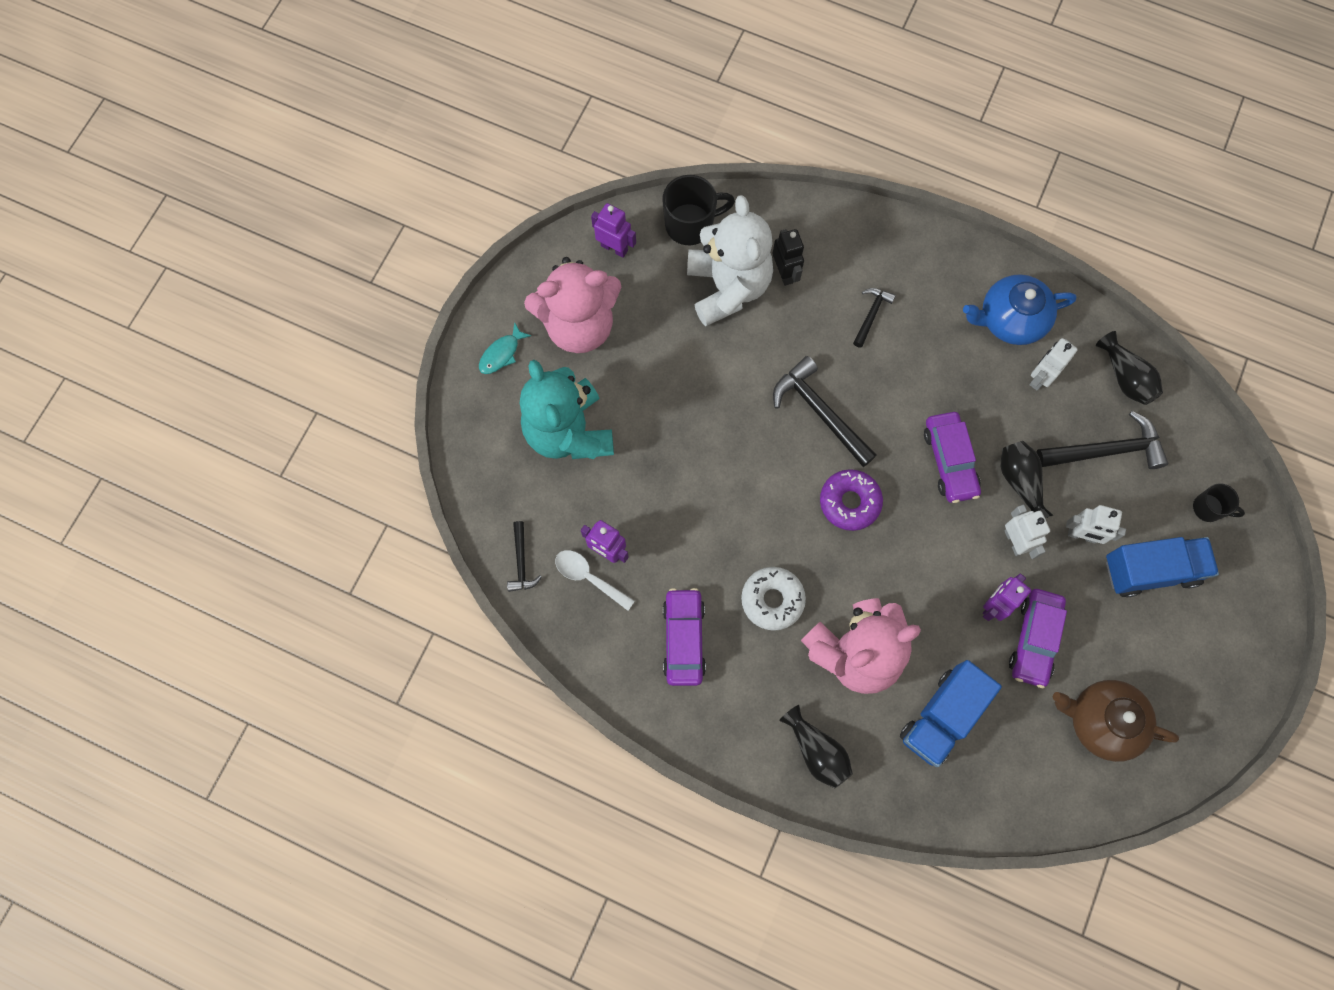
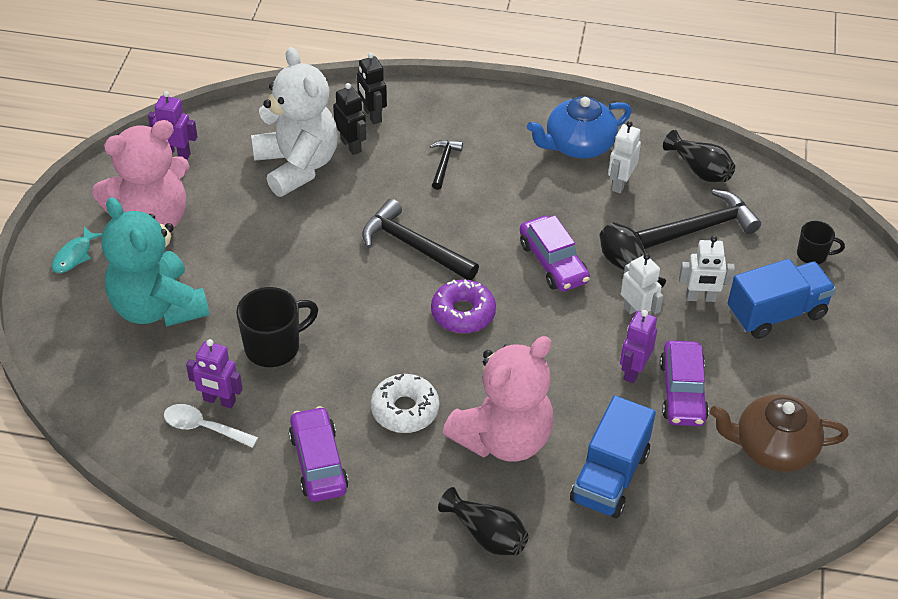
camera: 15 degrees left, 25 degrees down
(521, 562) = (127, 428): black hammer -> none
(690, 224) = (249, 124): black mug -> black mug (274, 347)
(813, 238) = (372, 115): none -> black robot

